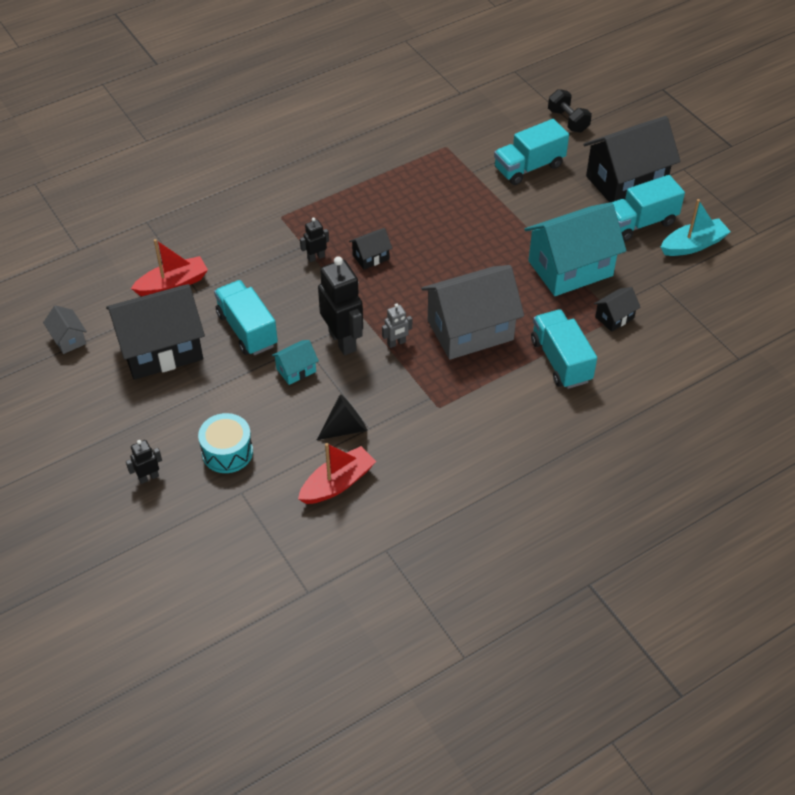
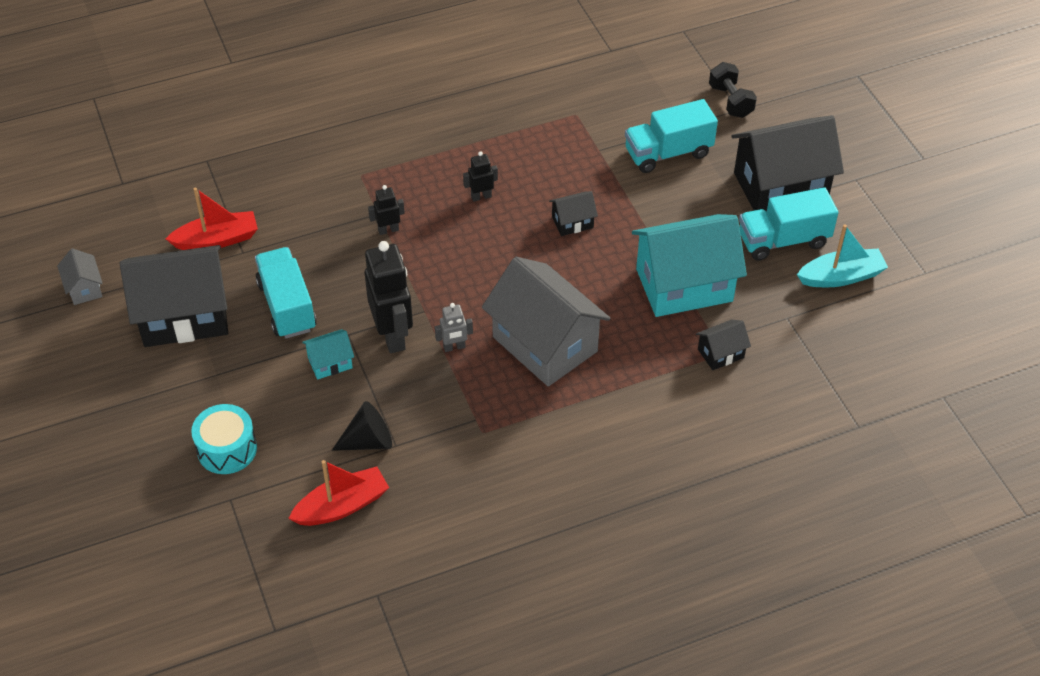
camera: 10 degrees right, 0 degrees up
(148, 477) = (131, 465): black robot -> black robot (481, 196)
(370, 257) = (452, 238): black house -> black house (572, 222)
(470, 330) = (544, 344): grey house -> grey house turned 60 degrees clockwise
(560, 361) = (642, 397): turquoise truck -> none

